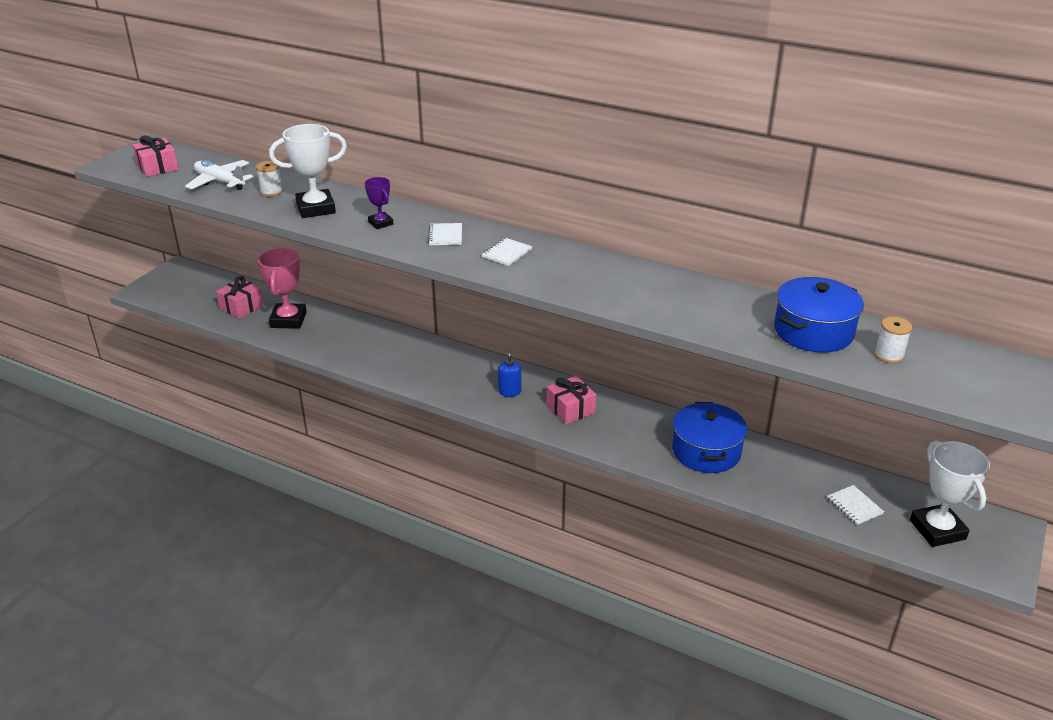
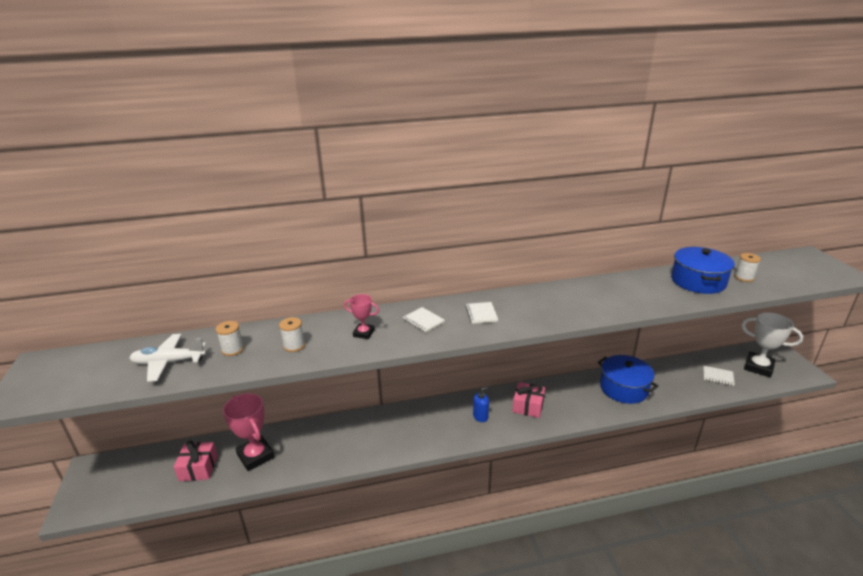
camera: 40 degrees left, 5 degrees down
(158, 167) = (79, 377): pink gift -> none
(316, 208) = (294, 345): white trophy -> white spool
(381, 223) = (363, 333): purple trophy -> pink trophy
(509, 392) = (480, 416): blue soap dispenser -> blue soap dispenser turned 105 degrees clockwise

